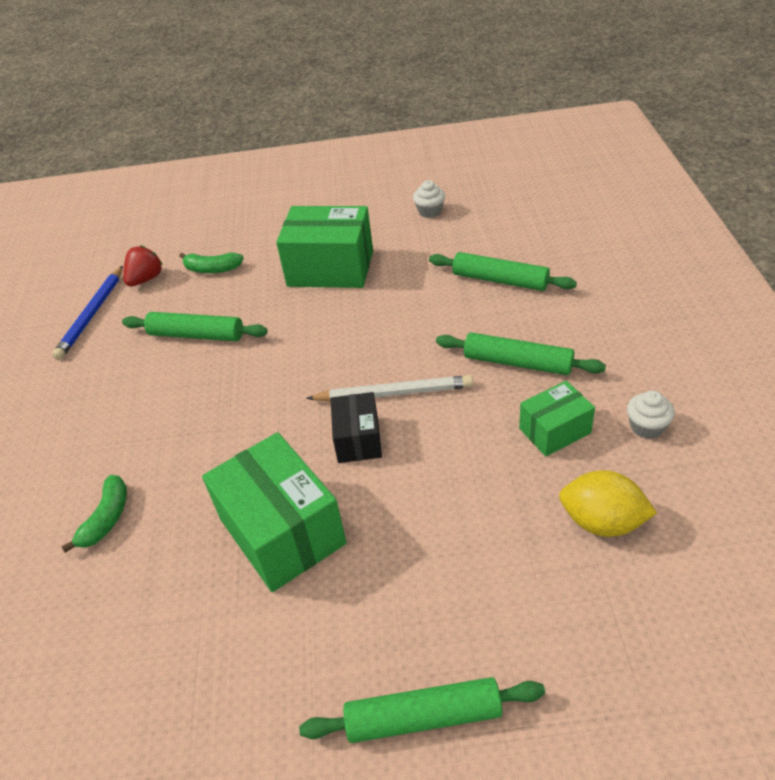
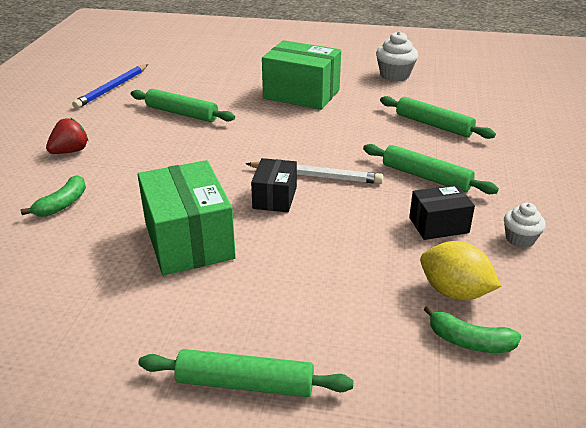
camera: 10 degrees right, 10 degrees down
(146, 279) = (161, 76): red strawberry -> red strawberry (70, 151)
(212, 269) = (212, 79): green banana -> green banana (469, 341)
(429, 211) = (394, 75): white cupcake -> white cupcake, size x1.57
(554, 431) = (438, 225): green box -> black box

